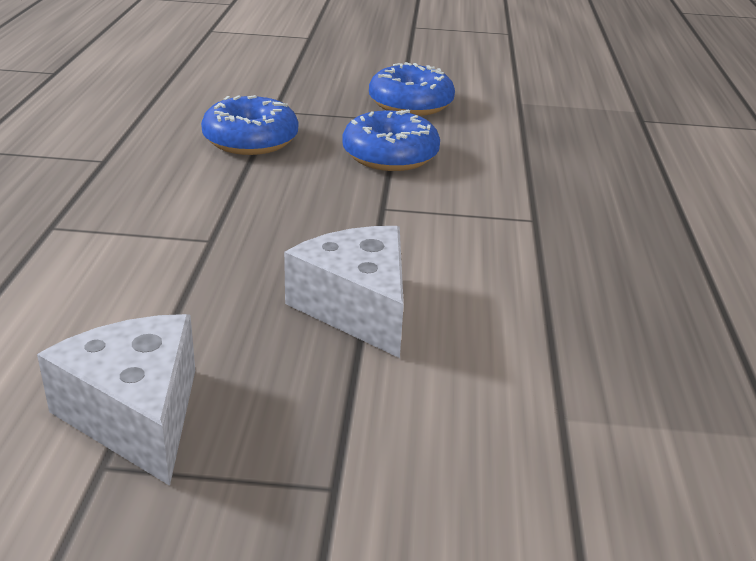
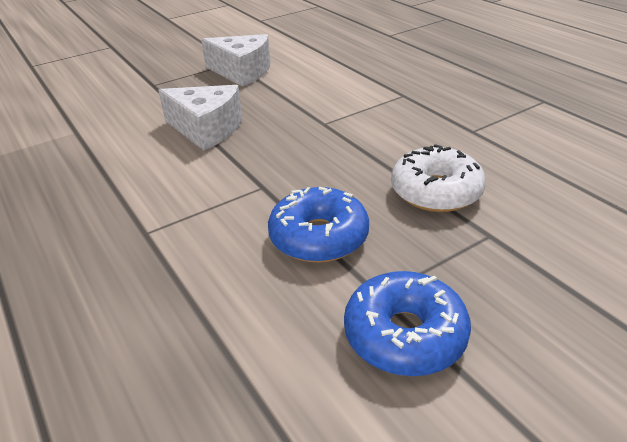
camera: 145 degrees right, 5 degrees up
(250, 140) = (436, 191): blue donut -> white donut

